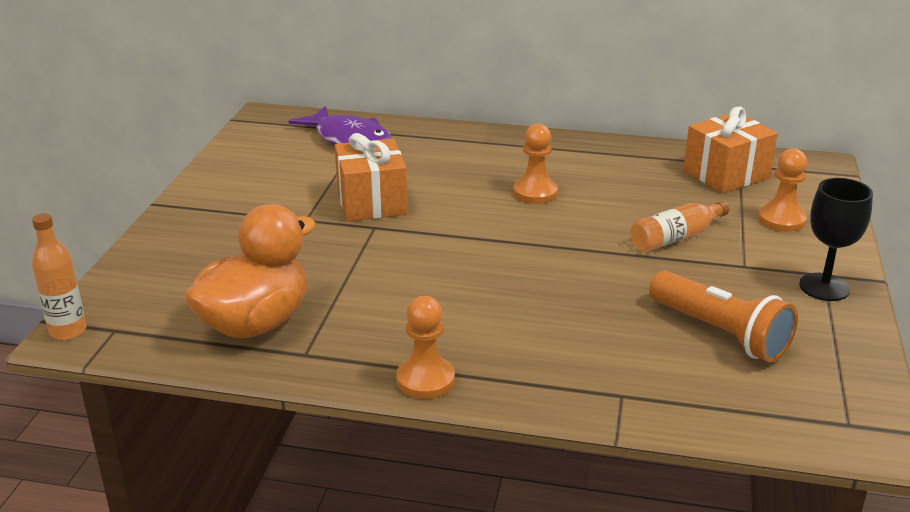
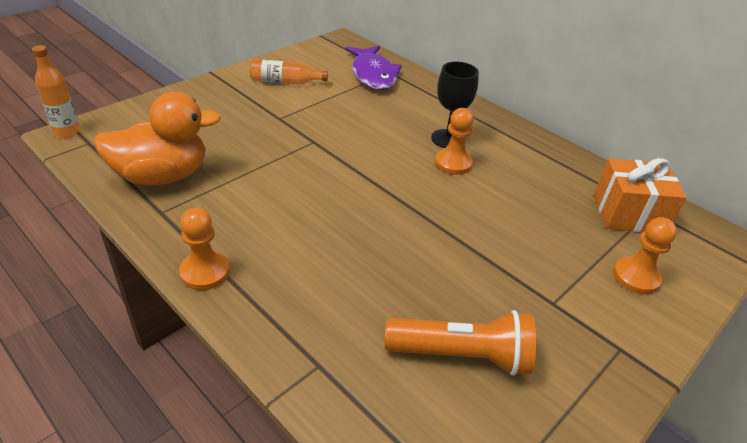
camera: 30 degrees right, 10 degrees up
(371, 202) = (333, 123): orange gift -> none
(676, 237) = (522, 249): orange bottle -> orange bottle (285, 82)
(721, 333) = (462, 355): orange flashlight -> orange flashlight turned 75 degrees counterclockwise
(824, 287) = (607, 361): black goblet -> black goblet (447, 139)

